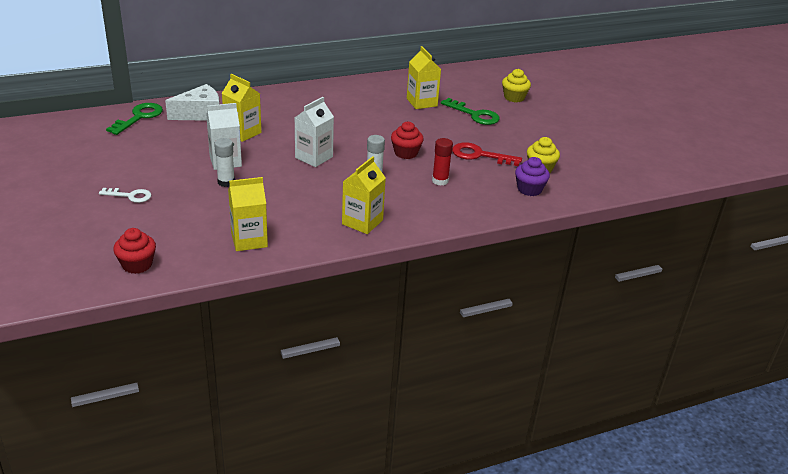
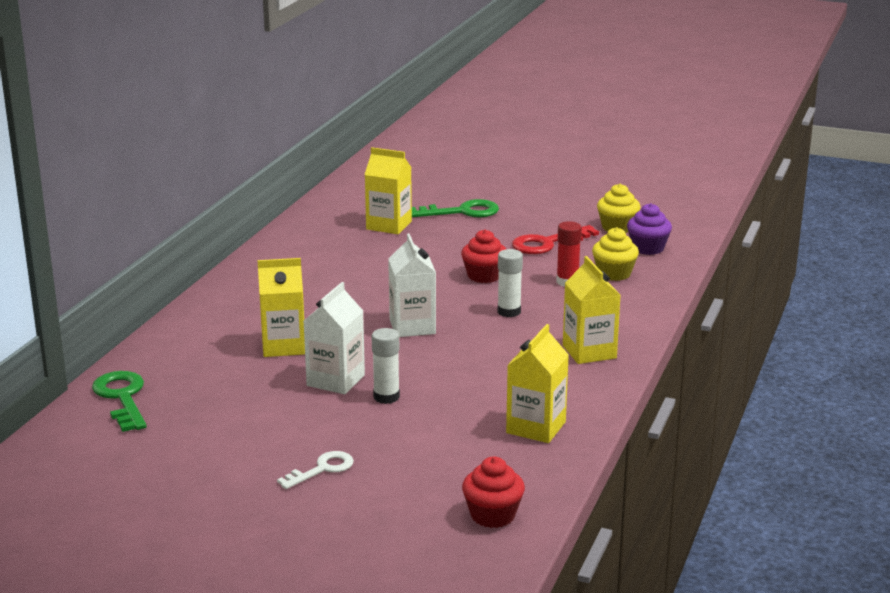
camera: 45 degrees left, 10 degrees down
(200, 114) = (187, 355): white cheese -> none
(514, 97) = (459, 180): yellow cupcake -> yellow cupcake (614, 274)

